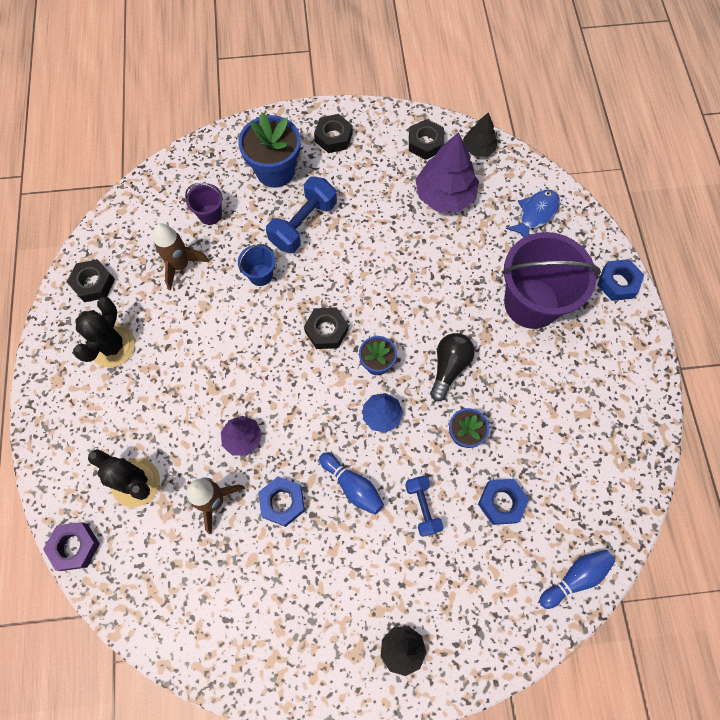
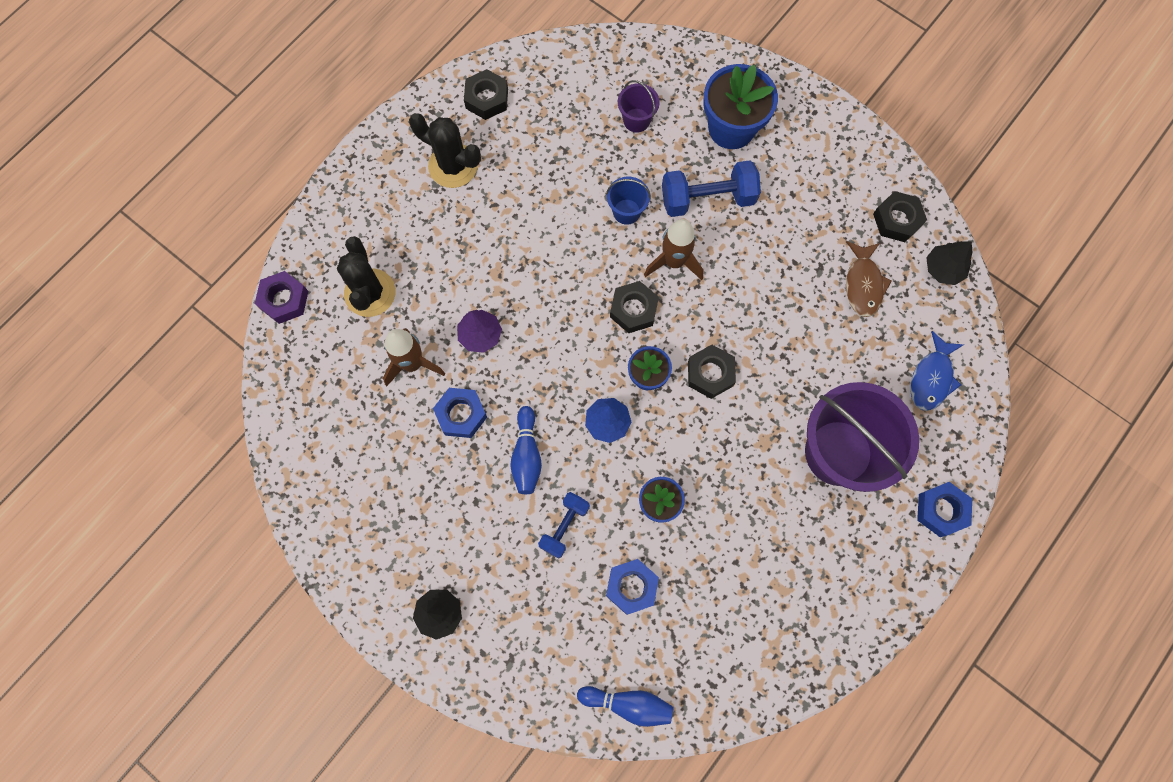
camera: 45 degrees right, 5 degrees up
(112, 346) = (453, 166): black cactus -> black cactus turned 60 degrees clockwise
(181, 266) = (569, 145): brown rocket -> brown rocket (674, 262)
(333, 137) = (815, 141): black nut -> black nut (710, 374)
(444, 195) = (863, 284): purple tree -> brown fish
(449, 367) = (704, 437): black light bulb -> none
(535, 214) = (931, 378): blue fish -> blue fish turned 120 degrees clockwise

